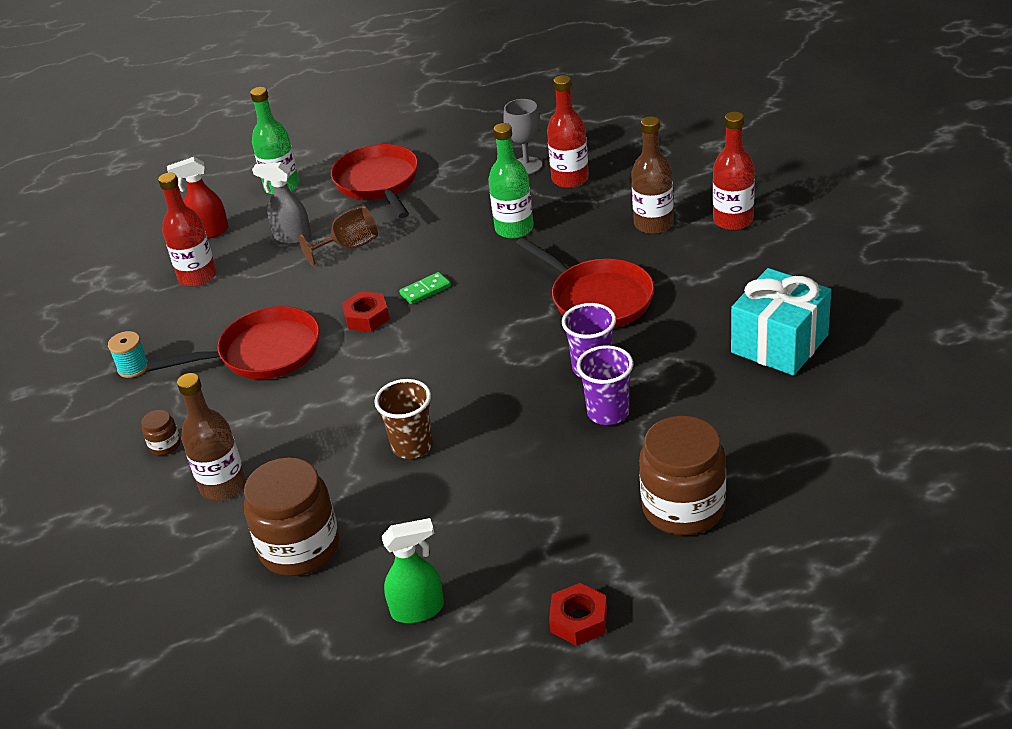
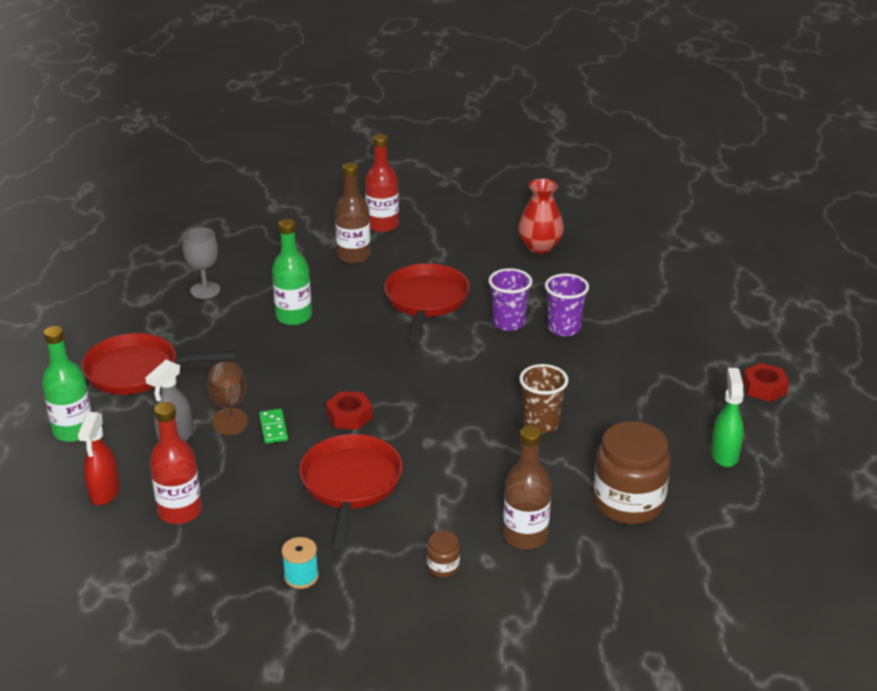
camera: 75 degrees left, 5 degrees down
(425, 290) = (338, 378): green domino -> green domino (273, 428)
(570, 179) = (250, 275): red bottle -> none
(597, 298) = (426, 301): red pan -> red pan turned 60 degrees counterclockwise
(683, 508) = (679, 323): brown jar -> none
(779, 344) = (540, 246): turquoise gift -> red vase

